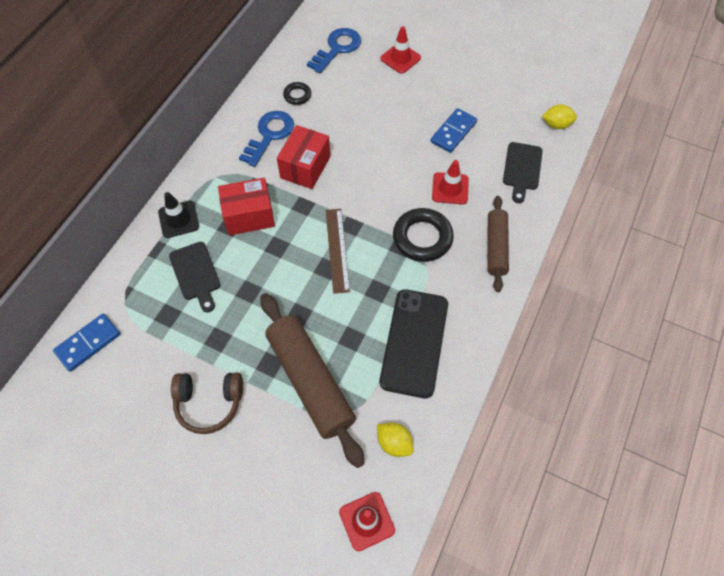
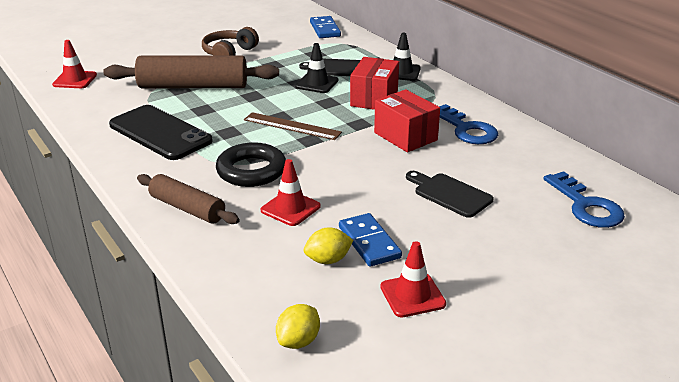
camera: 120 degrees right, 30 degrees down
(242, 275) = (317, 83): none -> black traffic cone
(297, 95) = (516, 158): black ring -> none
(394, 443) = (103, 102): yellow lemon -> yellow lemon (328, 260)
(400, 58) = (537, 249): red traffic cone -> red traffic cone (412, 295)
(522, 169) = (260, 272): black cutting board -> black cutting board (449, 194)

